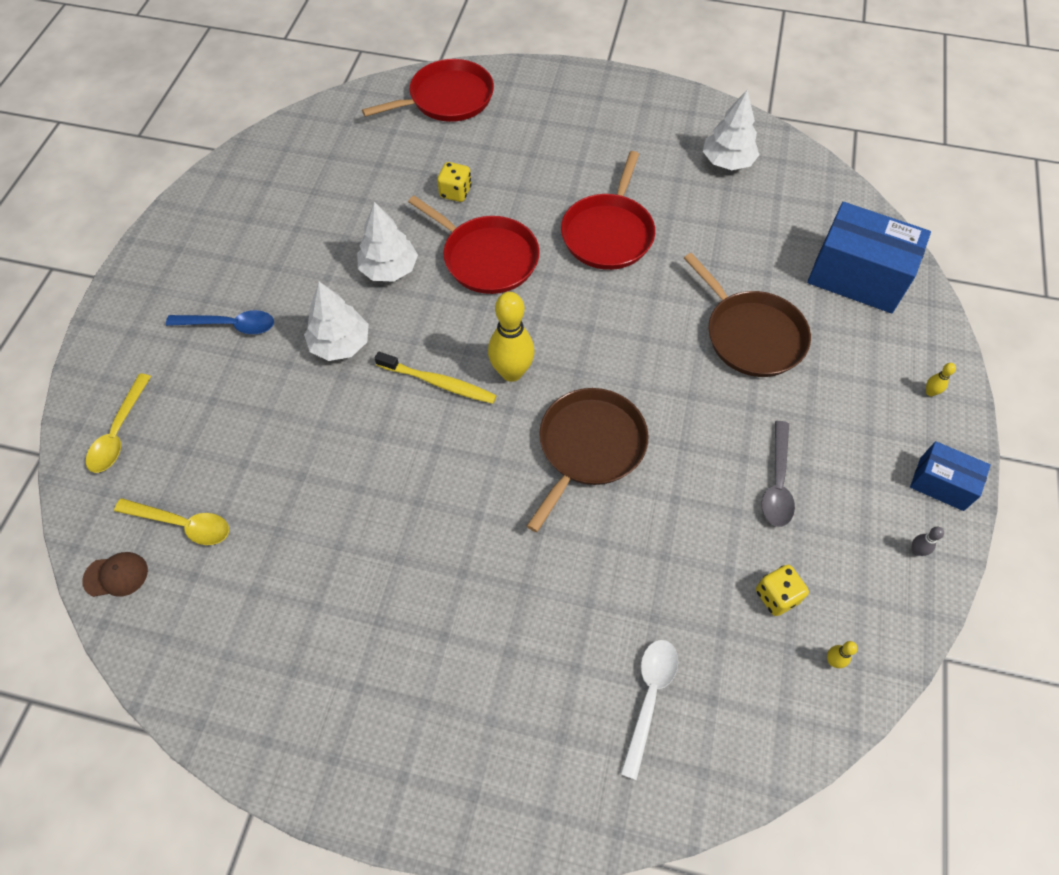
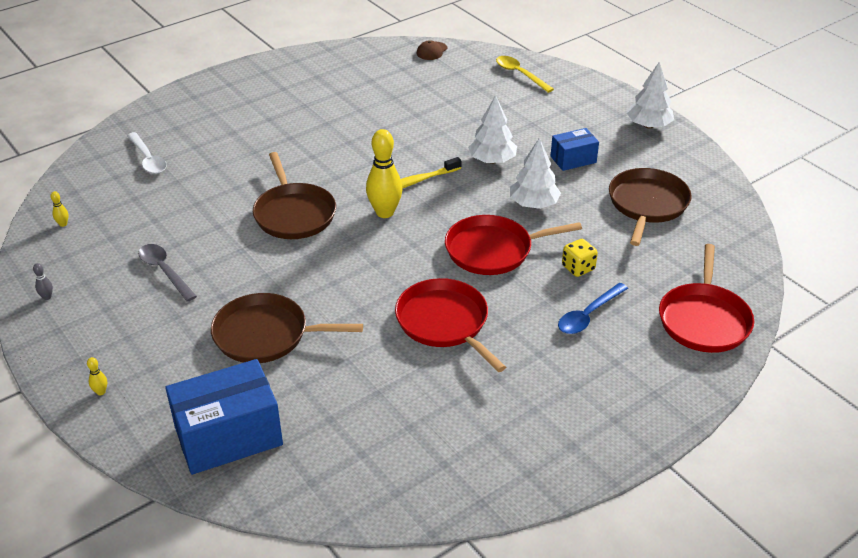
camera: 130 degrees right, 20 degrees down
(182, 524) = (436, 74): yellow spoon -> none
(230, 325) = (557, 129): blue spoon -> blue spoon (588, 315)
(317, 194) = (647, 204): none -> brown pan
(727, 162) = (438, 450): white tree -> white tree (648, 125)
(776, 596) = (117, 227): yellow dice -> none
(941, 484) = (53, 341): blue box -> blue box (573, 159)

